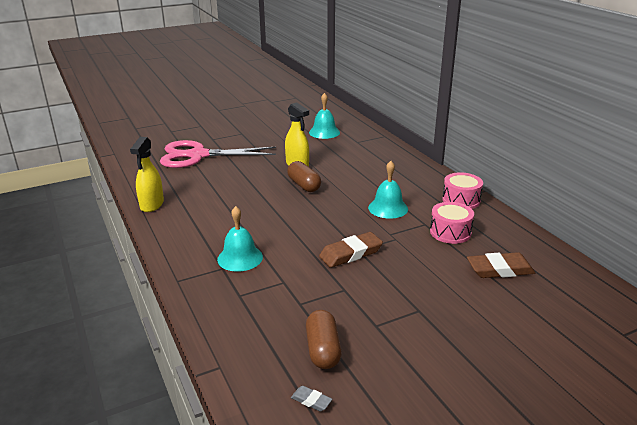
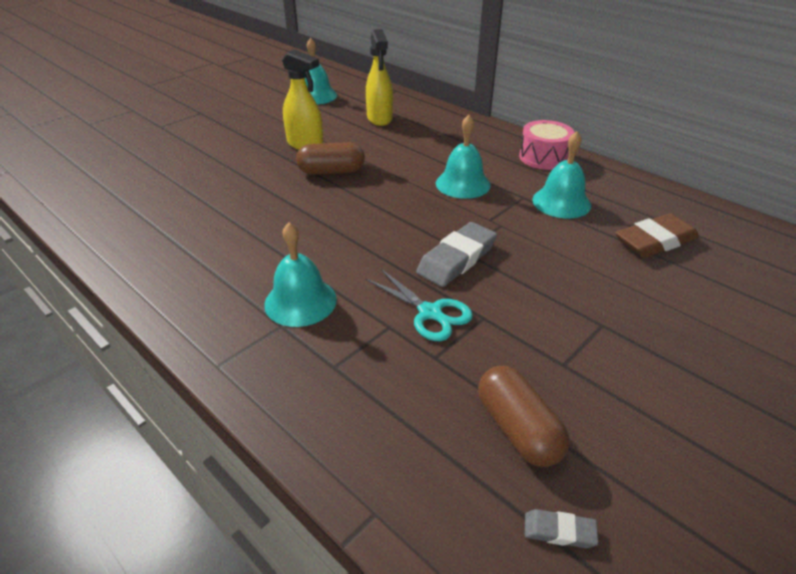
camera: 20 degrees left, 10 degrees up
(152, 205) = (111, 242): yellow spray bottle -> yellow spray bottle (379, 118)
(198, 155) = (150, 153): pink scissors -> none
(304, 185) = (331, 171): brown capsule -> brown capsule turned 45 degrees counterclockwise
(312, 280) = (430, 313): none -> turquoise scissors
(351, 253) = (457, 259): brown eraser -> grey eraser
(450, 232) = (561, 202): pink drum -> turquoise bell

